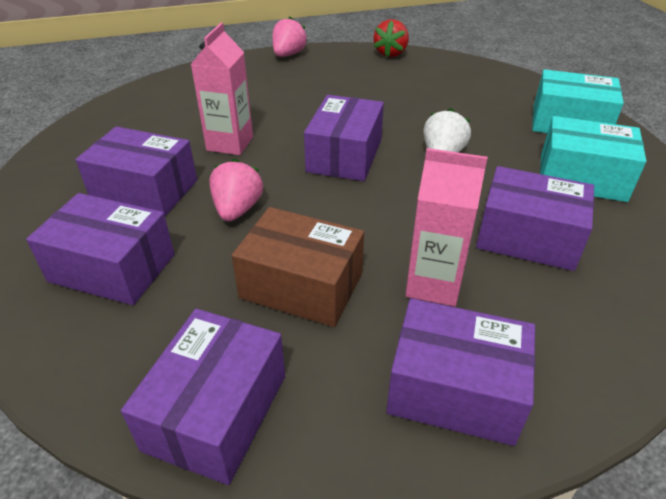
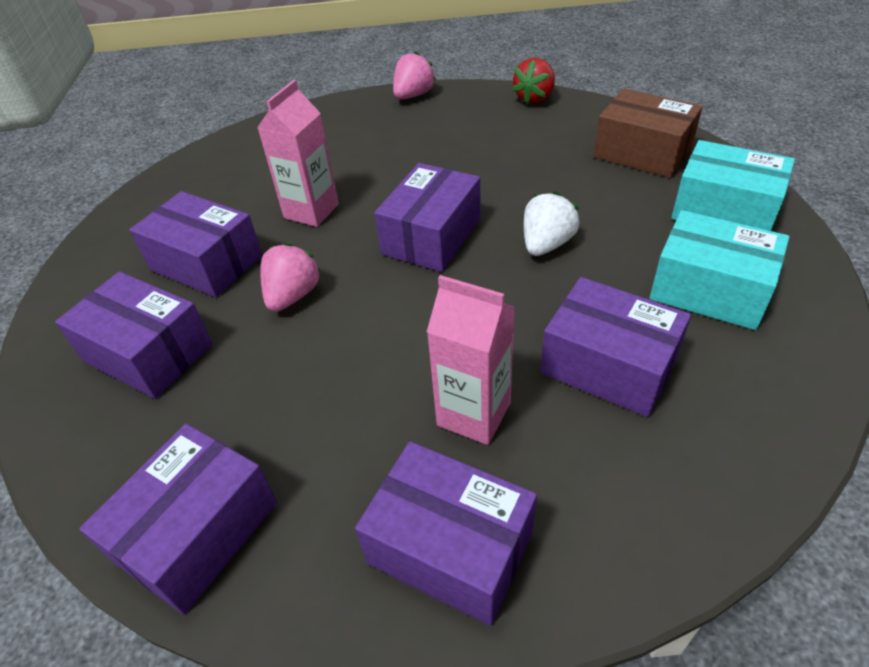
camera: 15 degrees right, 5 degrees up
(301, 285) = (329, 397): brown box -> brown box (642, 152)

